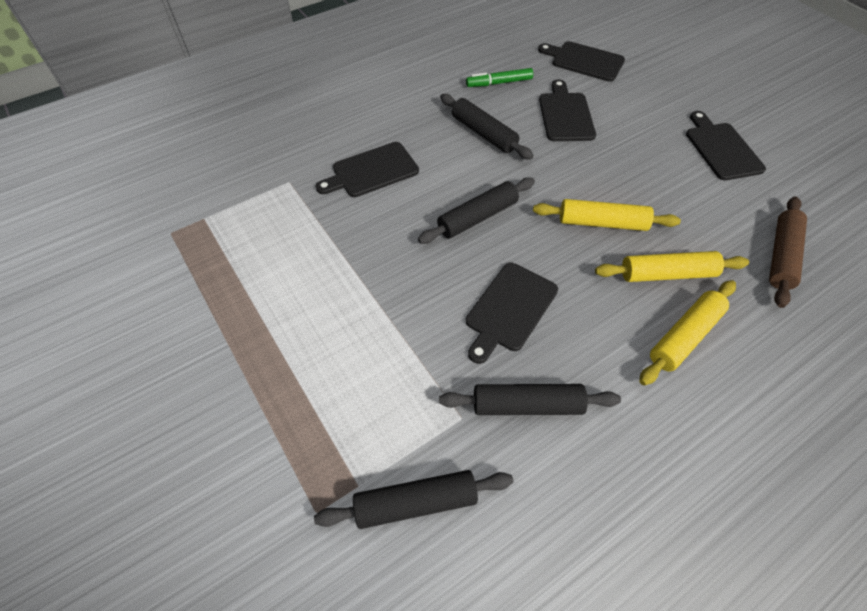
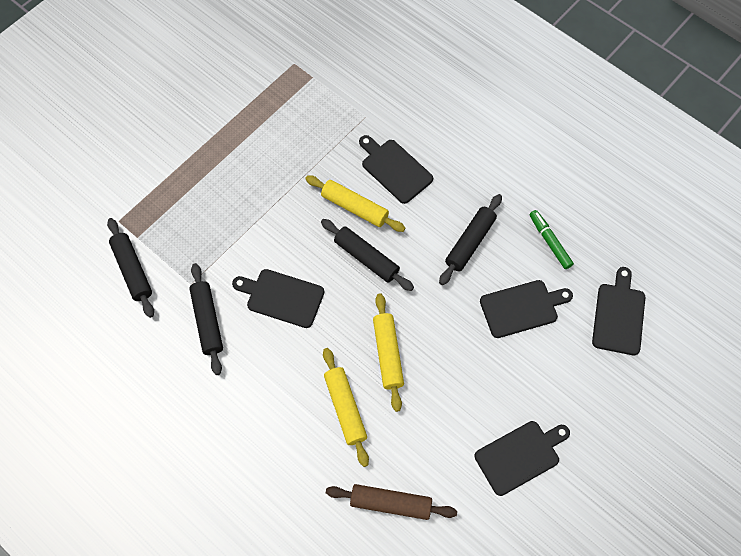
camera: 75 degrees right, 10 degrees up
(684, 337) = (287, 422): yellow rolling pin -> yellow rolling pin (354, 207)

